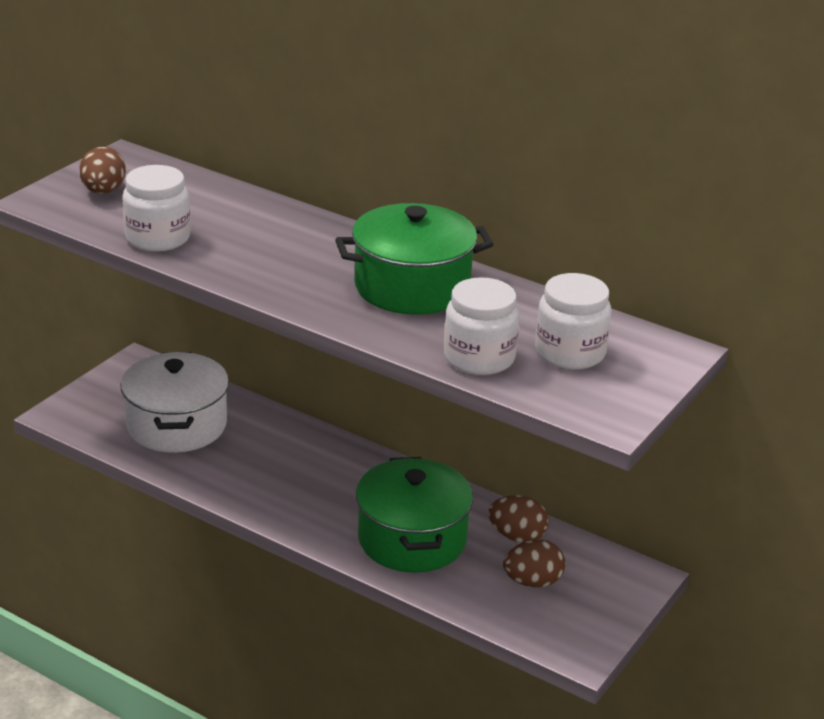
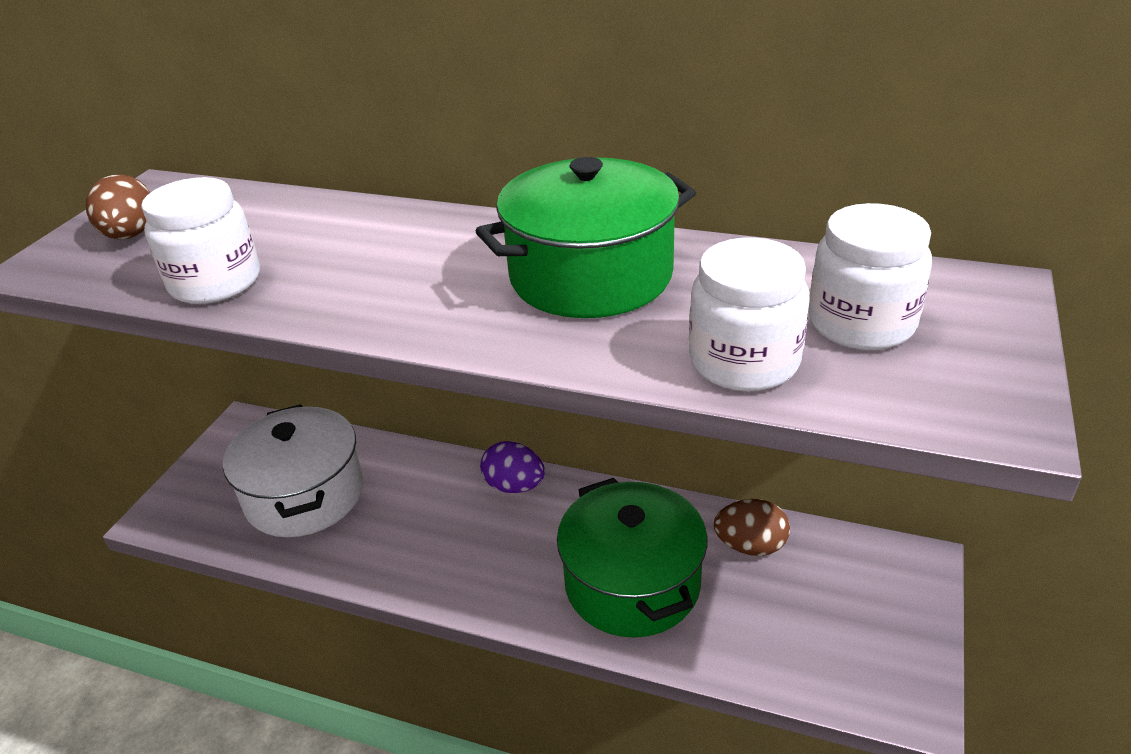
camera: 10 degrees left, 5 degrees up
(347, 455) = (514, 486): none -> purple egg
(532, 582) = (799, 607): brown egg -> none

